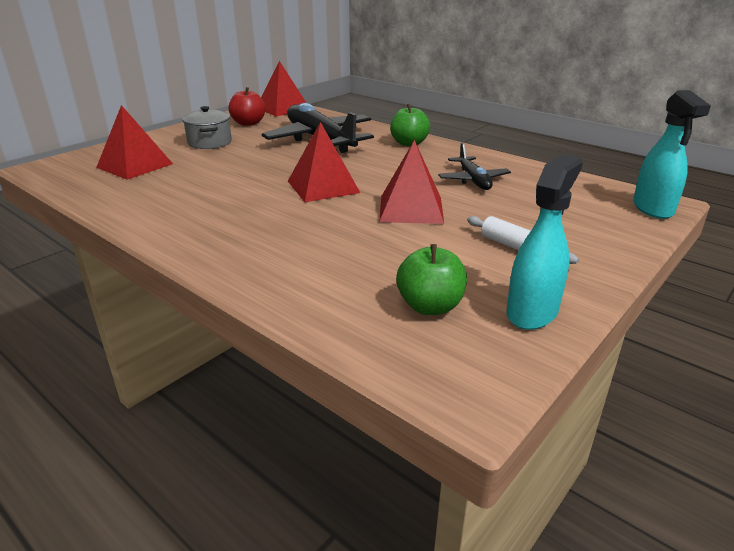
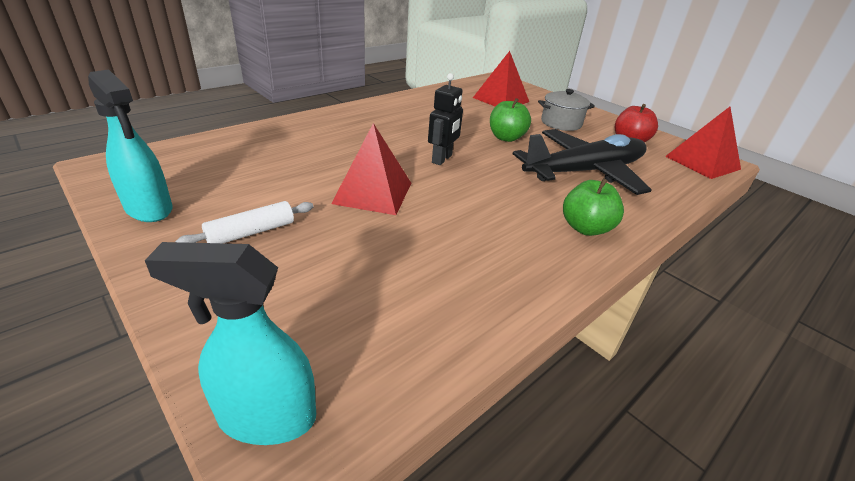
camera: 95 degrees right, 5 degrees up
(323, 186) = (442, 159): red pyramid -> black robot
(430, 306) = (204, 171): green apple -> green apple (506, 138)
(473, 180) = (442, 250): black plane -> none

